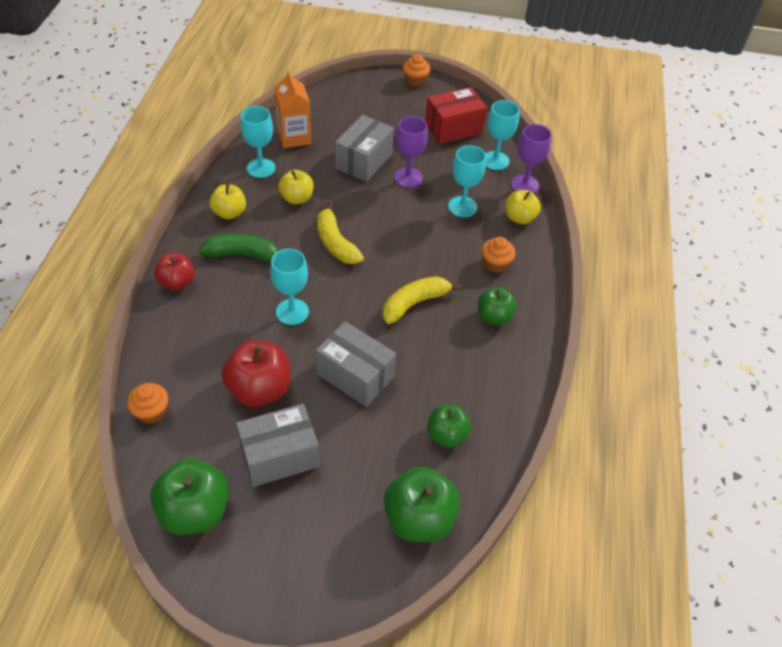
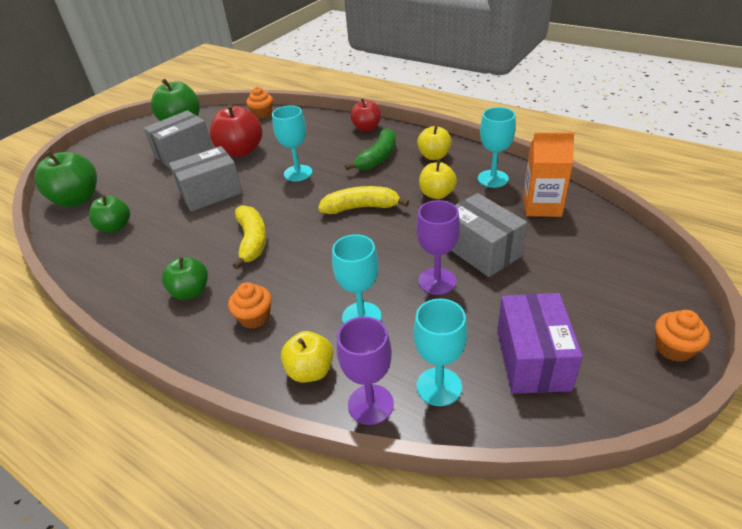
camera: 120 degrees right, 10 degrees down
(279, 456) = (183, 153): grey box -> grey box turned 45 degrees clockwise
(453, 128) = (532, 359): red box -> purple box

